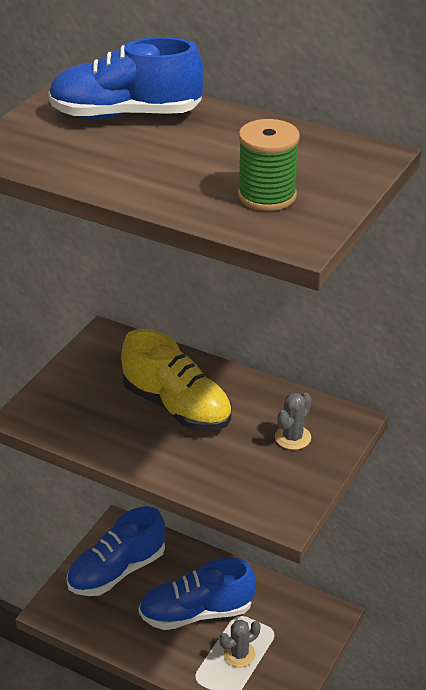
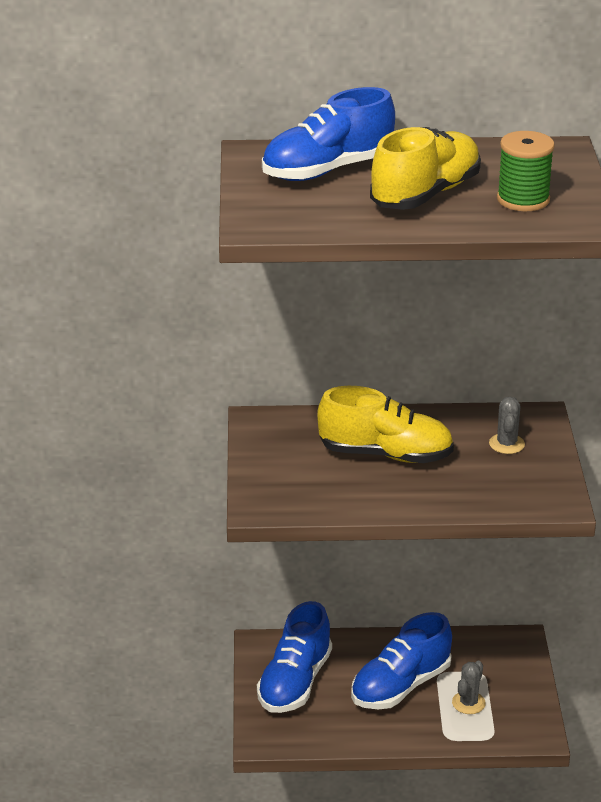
camera: 30 degrees left, 5 degrees down
(181, 163) = (425, 194): none -> yellow shoe

